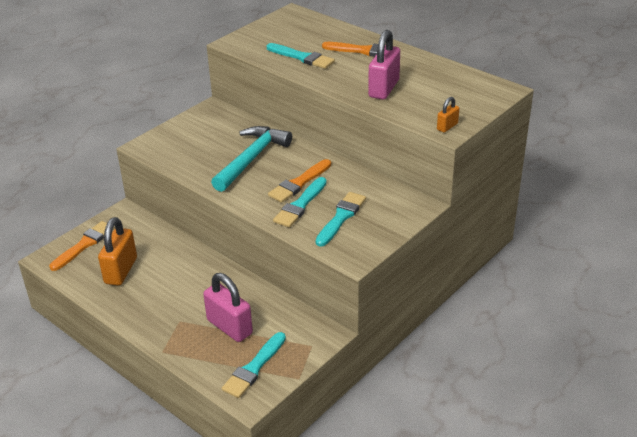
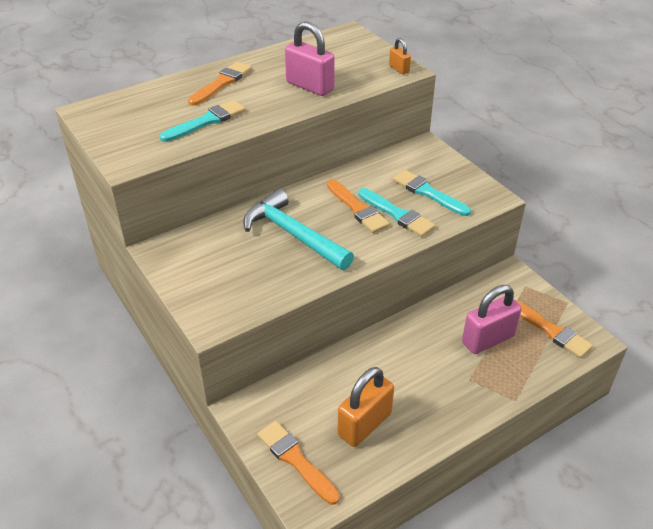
camera: 75 degrees left, 5 degrees up
(121, 271) = (364, 424): orange padlock -> orange padlock turned 75 degrees counterclockwise
(254, 368) = (550, 330): turquoise brush -> orange brush

